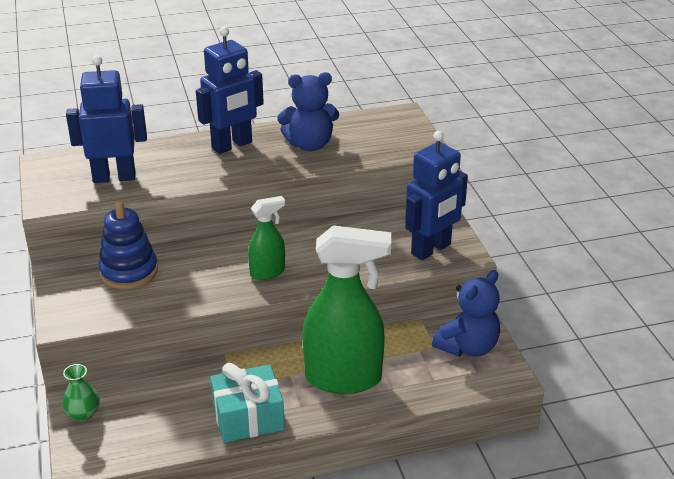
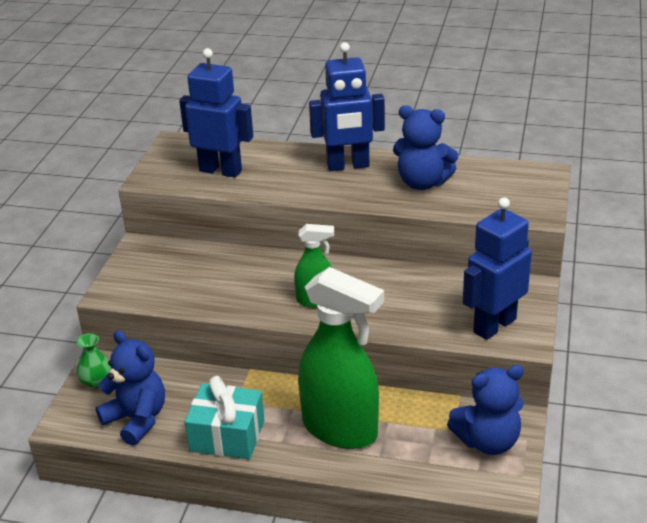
camera: 30 degrees right, 0 degrees up
(129, 272) = (196, 263): blue stacking toy -> none
(151, 433) = (137, 419): none -> blue teddy bear
(431, 249) = (494, 325): blue robot -> blue robot turned 150 degrees clockwise

